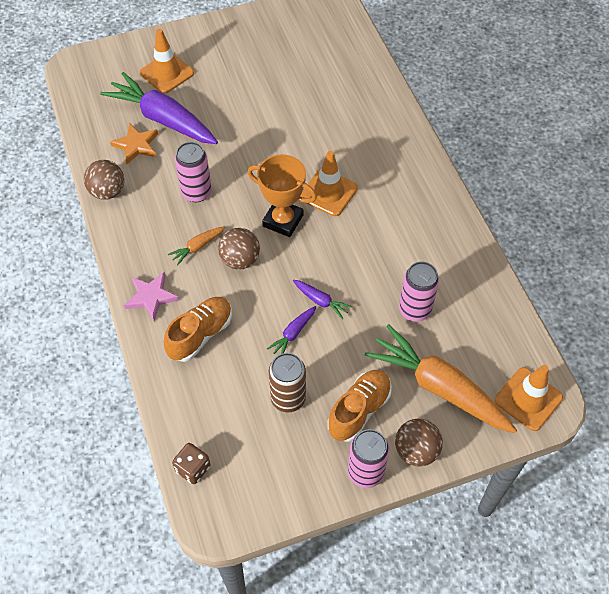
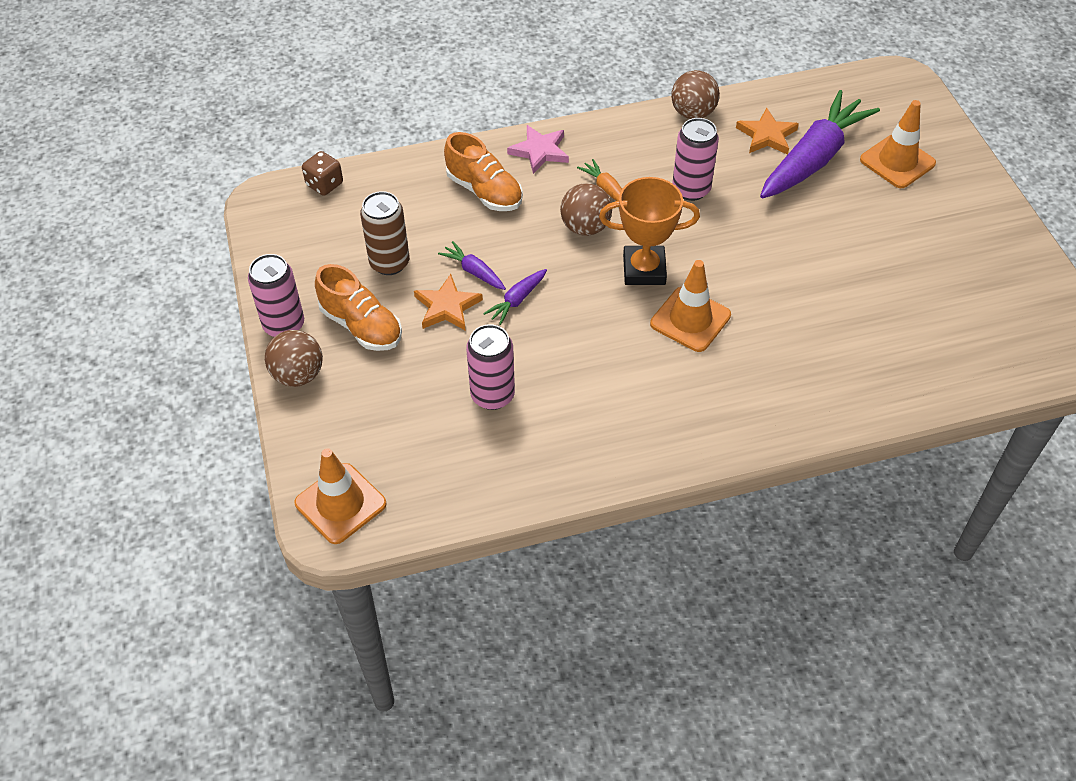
camera: 95 degrees right, 5 degrees down
(283, 220) = (644, 270): orange trophy -> orange trophy turned 60 degrees clockwise
(332, 349) = (447, 307): none -> orange star
(439, 387) = (376, 408): orange carrot -> none

